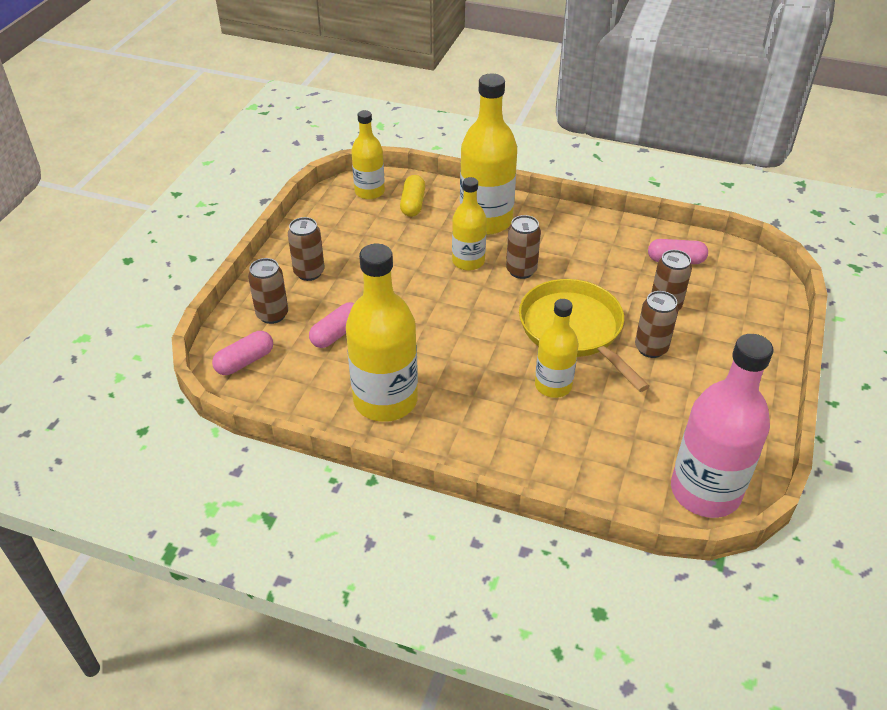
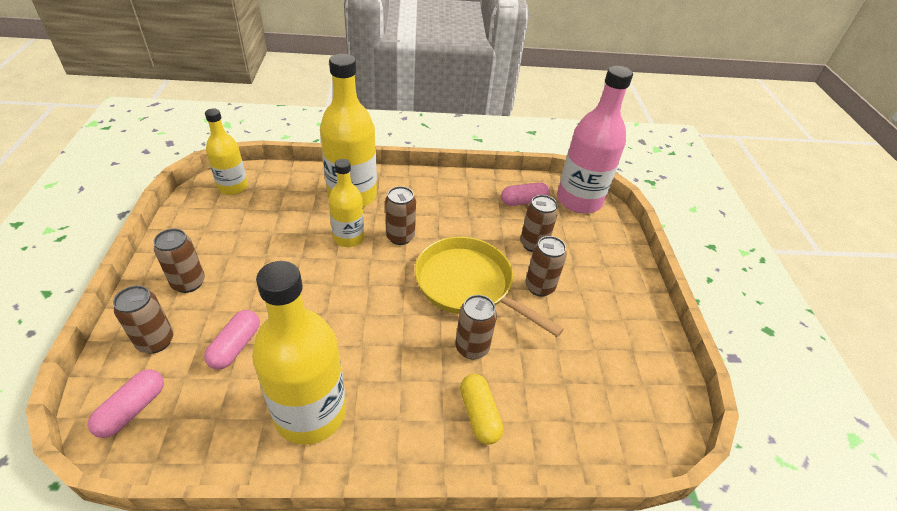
camera: 25 degrees left, 0 degrees up
(412, 204) = (279, 192): yellow capsule -> yellow capsule (479, 415)
(553, 385) = (472, 348): yellow bottle -> brown can
(705, 491) = (649, 423): pink bottle -> pink bottle (579, 200)

